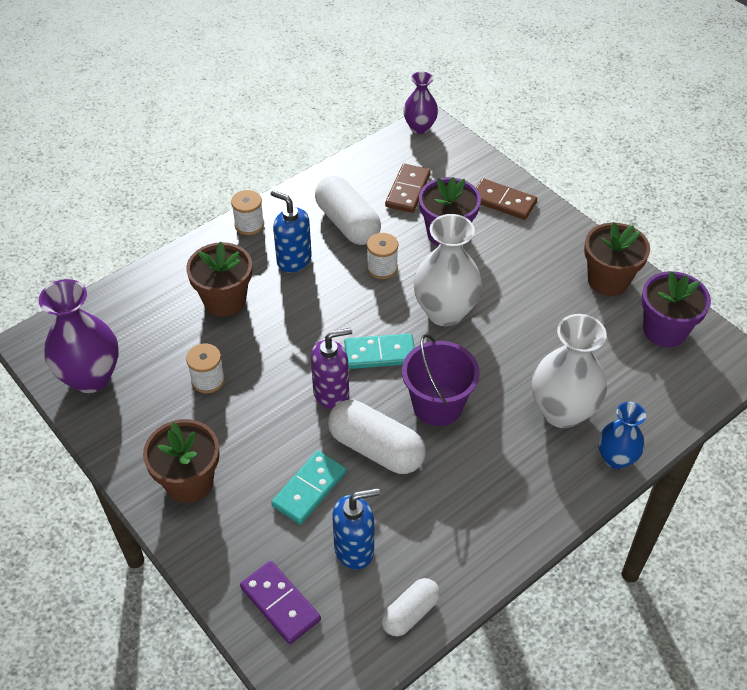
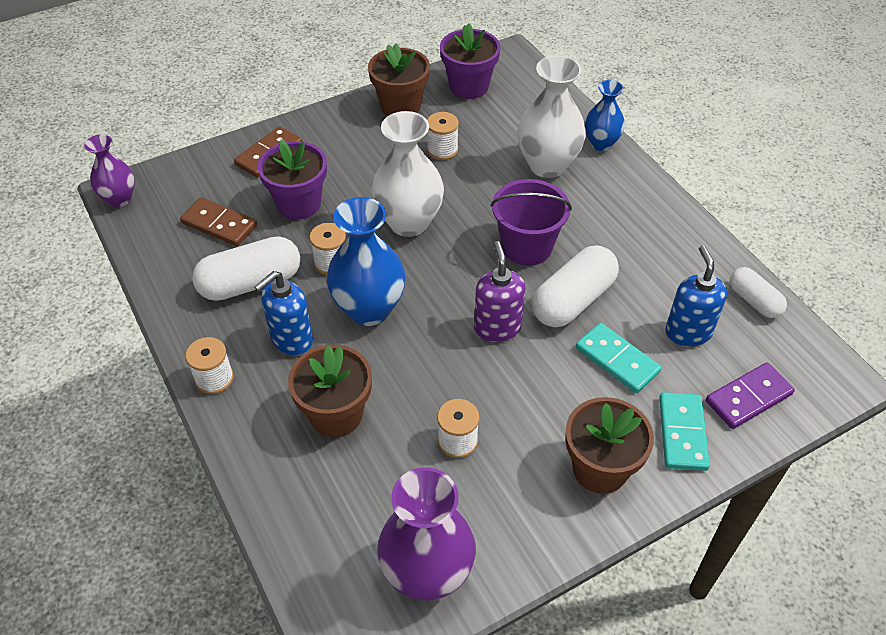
camera: 80 degrees left, 0 degrees up
(335, 302) = (369, 309): none -> blue vase
(380, 354) = (452, 281): turquoise domino -> turquoise domino (682, 433)
(554, 322) = (442, 150): none -> white spool

